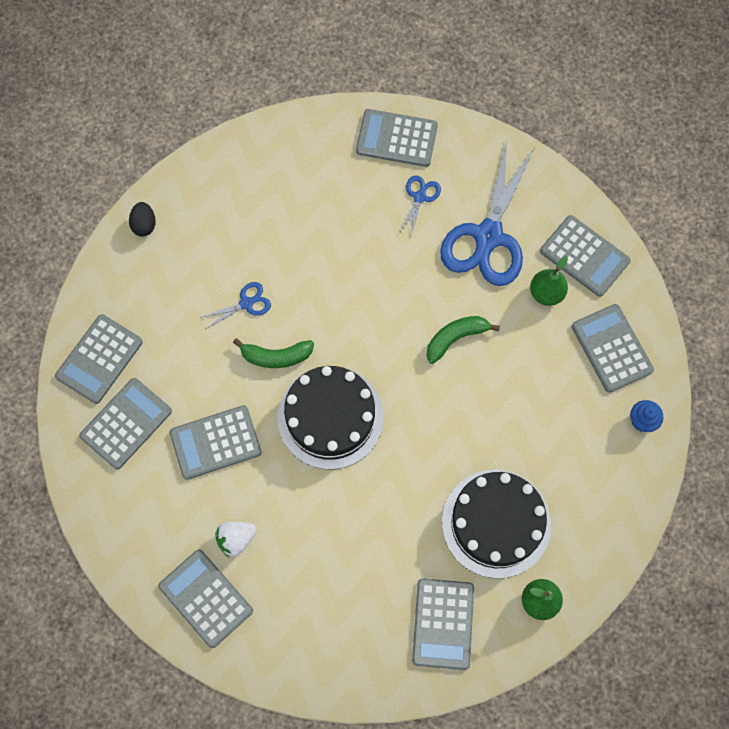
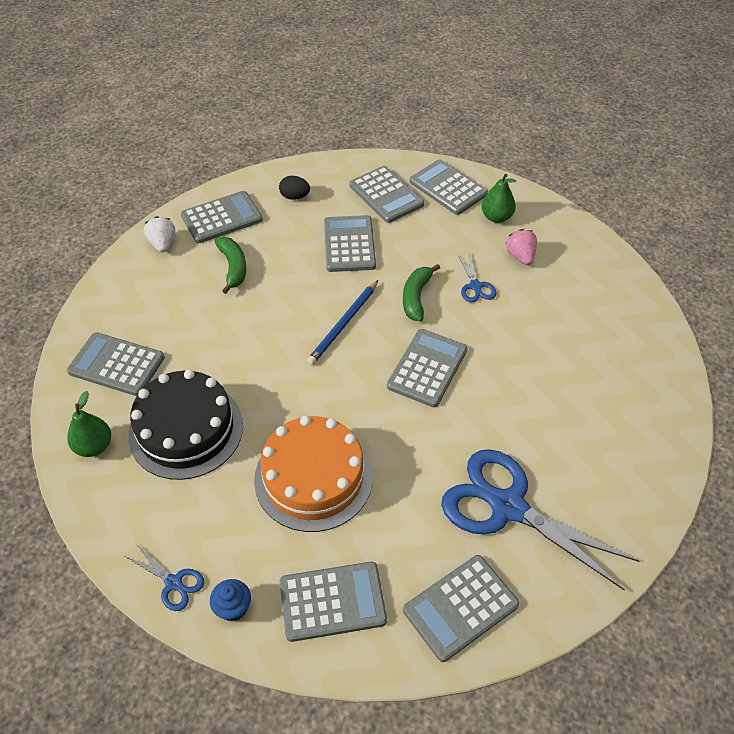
camera: 105 degrees right, 20 degrees down
(144, 225) = (570, 231): black egg -> black egg (295, 197)
(193, 268) = (520, 256): none -> pink strawberry
(236, 539) = (260, 243): white strawberry -> white strawberry (163, 244)
(330, 417) = (343, 324): black cake -> blue pencil
(396, 138) = (648, 446): grey calculator -> grey calculator (427, 368)
(419, 197) = (569, 451): blue scissors -> blue scissors (173, 583)
(455, 338) = (392, 444): green banana -> green banana (233, 267)
(509, 394) = (313, 478): none -> orange cake
(546, 293) = (422, 549): green pear -> green pear (496, 217)

